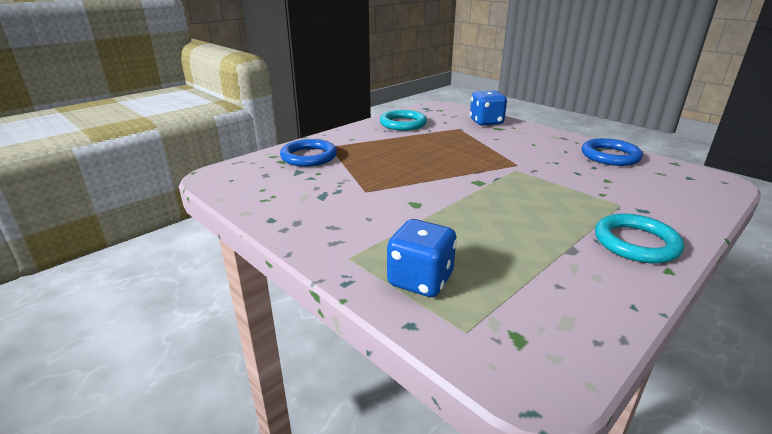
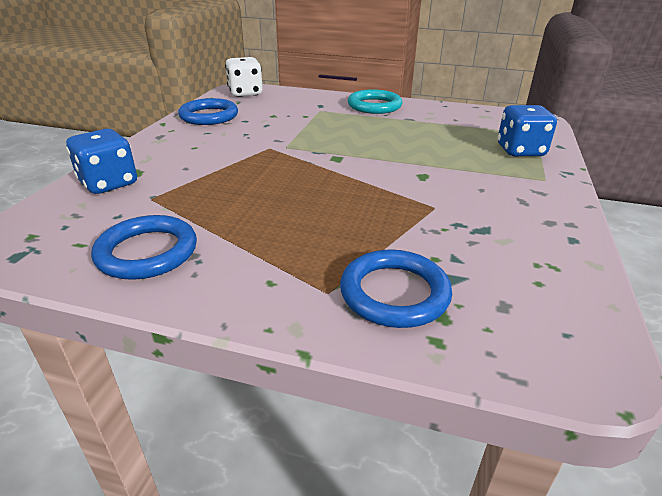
camera: 120 degrees left, 5 degrees up
(403, 124) = (147, 252): turquoise ring -> blue ring
(696, 181) = (245, 93): none -> white dice

